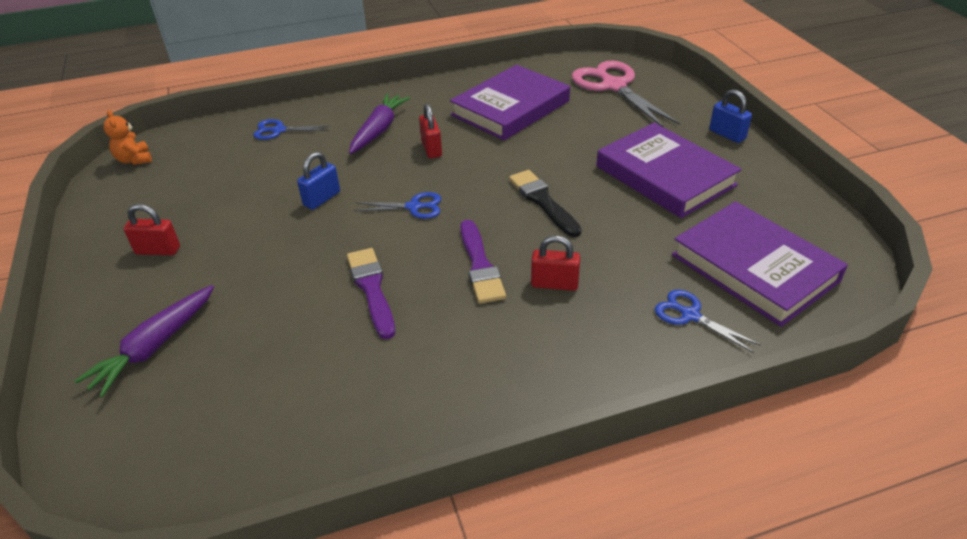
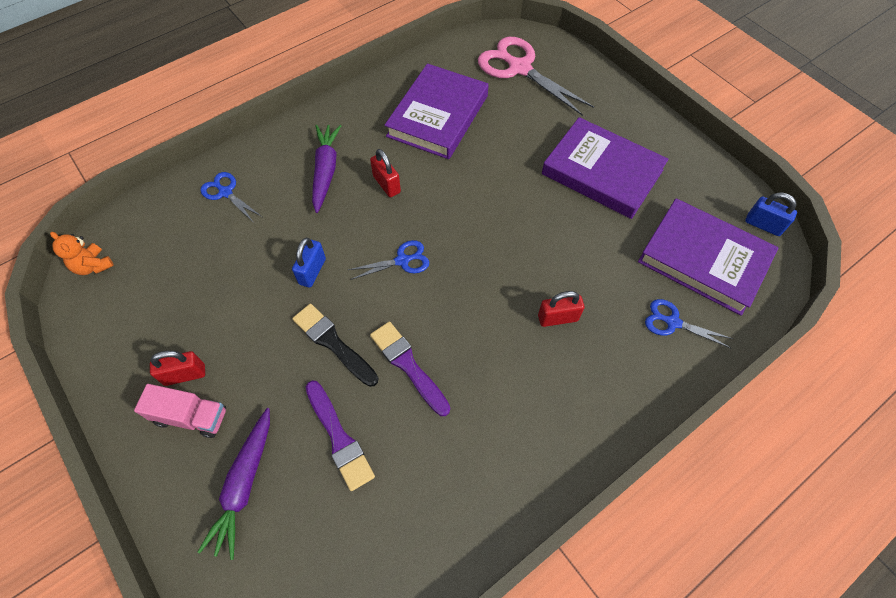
camera: 20 degrees left, 20 degrees up
(142, 282) = (191, 416): none -> pink truck
(279, 130) = (225, 192): blue scissors -> blue scissors turned 60 degrees clockwise
(480, 265) = (489, 314): purple brush -> purple brush (339, 438)
(543, 201) = (512, 226): black brush -> black brush (333, 343)
(727, 135) = (635, 111): blue padlock -> blue padlock (763, 225)

